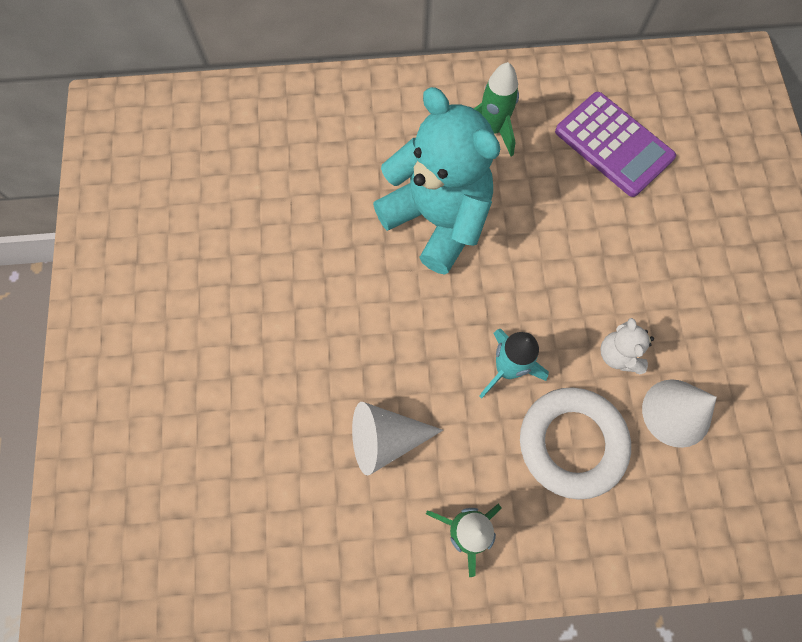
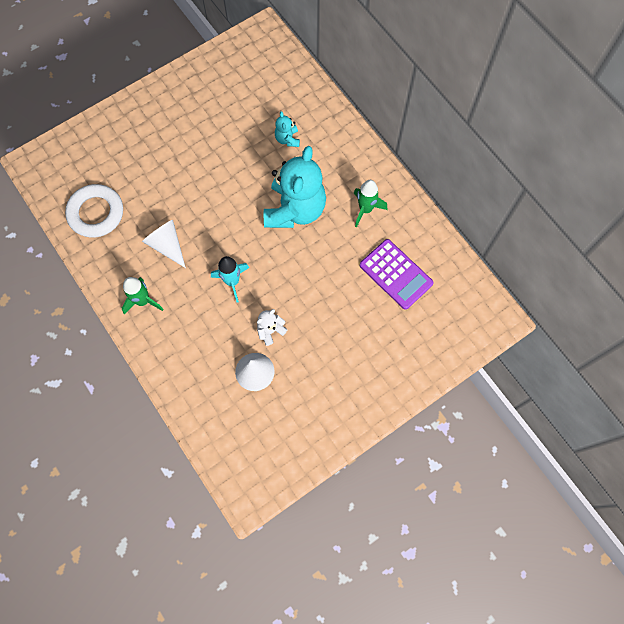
camera: 60 degrees right, 0 degrees up
(313, 170) = (287, 139): none -> turquoise teddy bear
(571, 443) = (211, 329): white ring -> white ring (96, 213)
(613, 144) = (396, 274): purple calculator -> purple calculator turned 60 degrees counterclockwise

